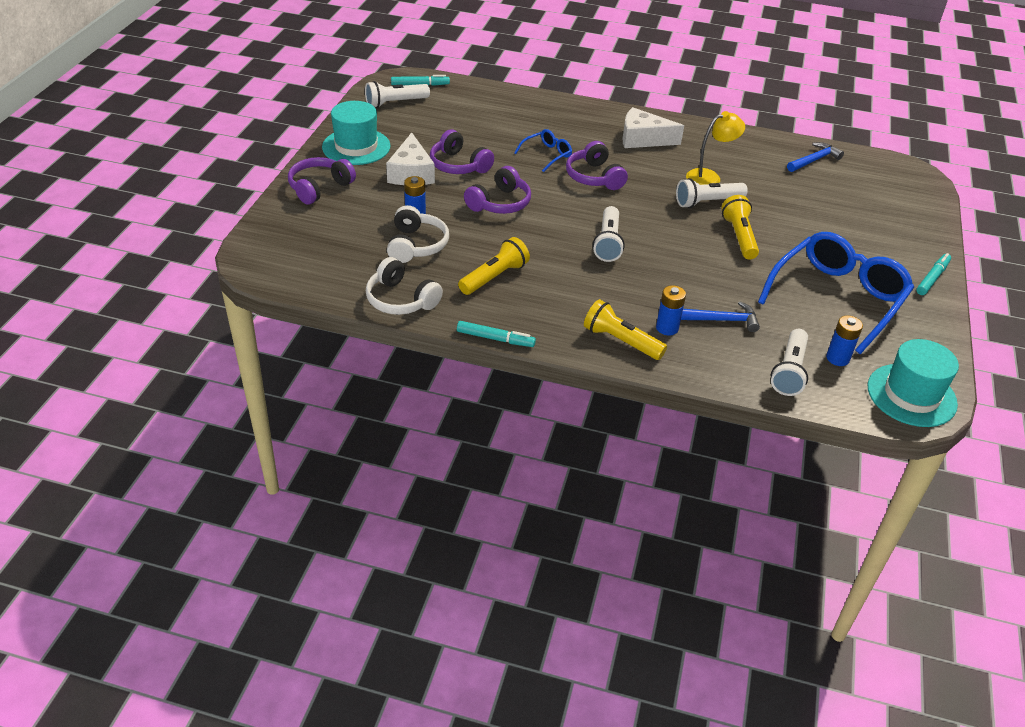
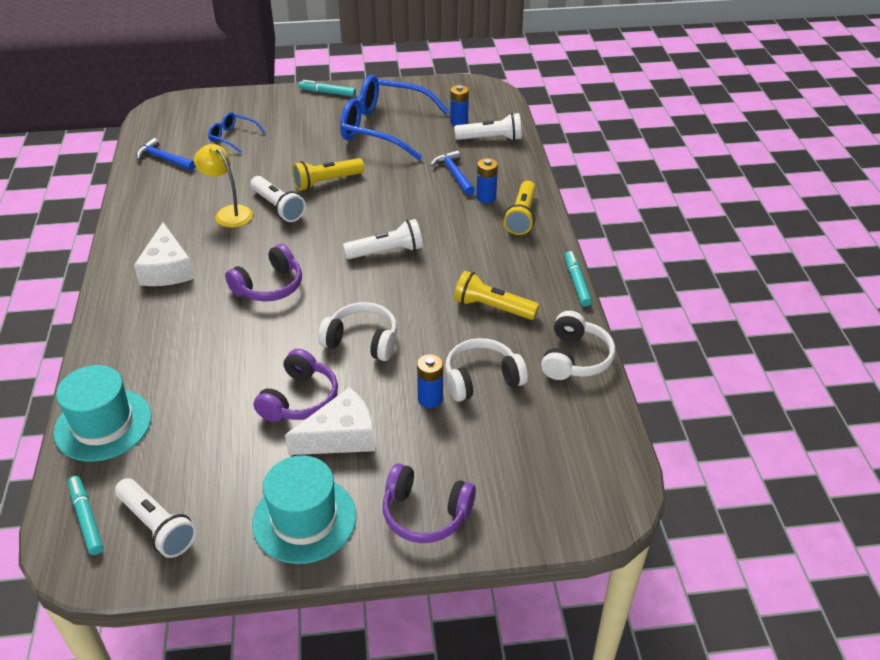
camera: 110 degrees left, 0 degrees up
(499, 203) = (362, 341): purple headphones -> white headphones
(547, 155) = (238, 332): blue glasses -> blue glasses (232, 137)
(911, 395) = (474, 93): turquoise hat -> turquoise hat (103, 424)

